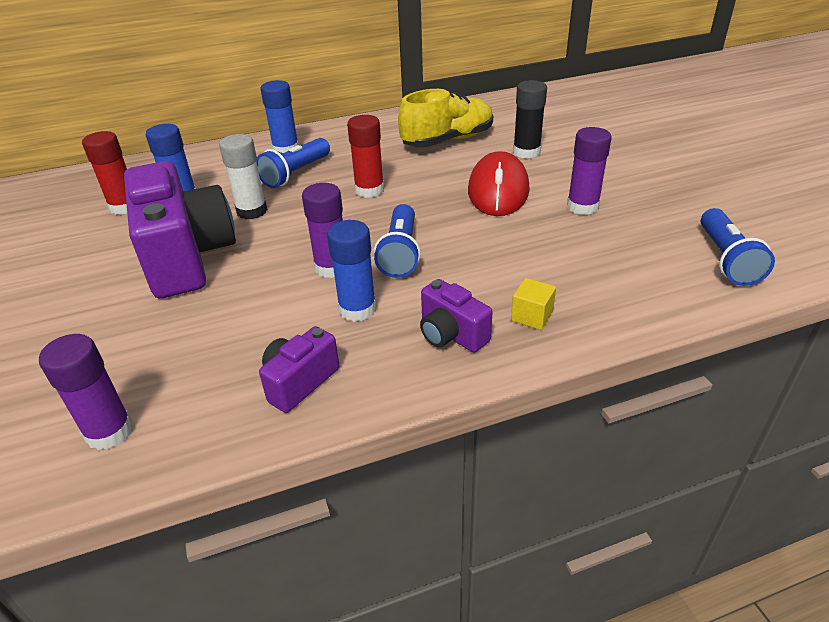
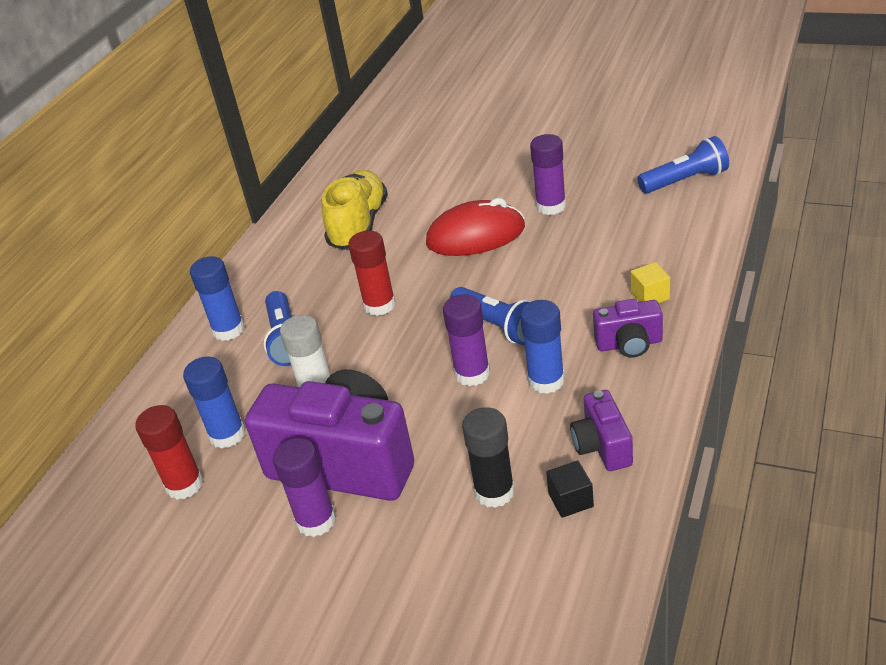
camera: 45 degrees left, 0 degrees up
(109, 431) = (553, 581): purple glue stick -> purple glue stick (316, 520)
(217, 395) = (570, 500): none -> black cube
(498, 191) = (476, 236): red mouse -> red mouse turned 60 degrees counterclockwise
(526, 152) = (438, 193): black glue stick -> black glue stick (494, 492)
(726, 259) = (685, 181): blue flashlight -> blue flashlight turned 60 degrees counterclockwise

